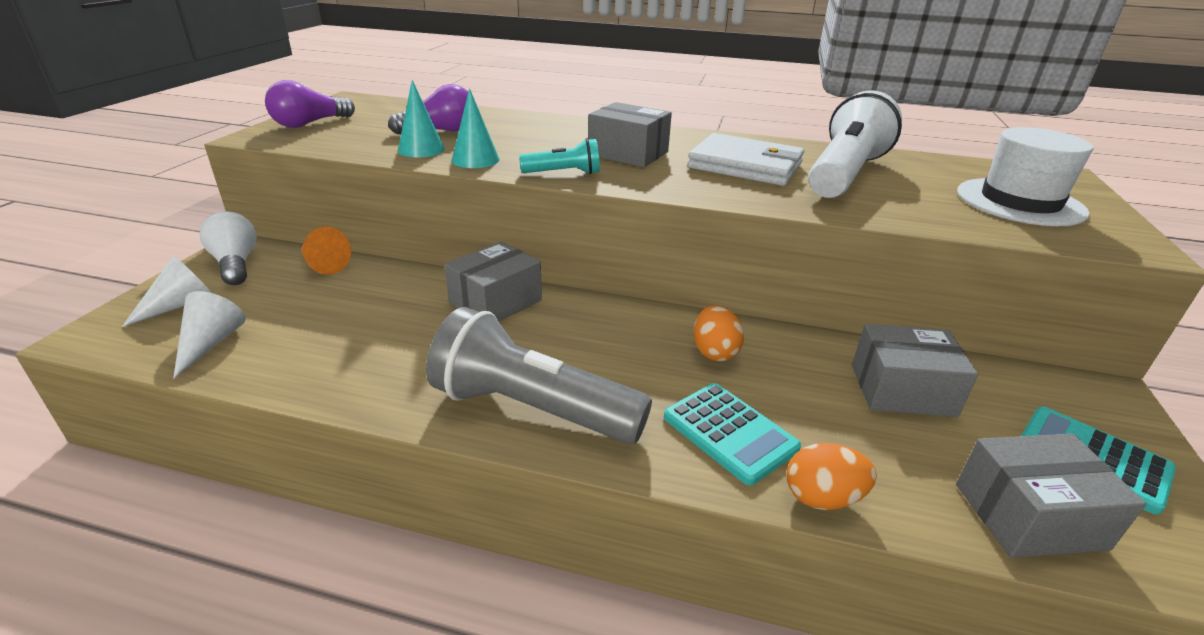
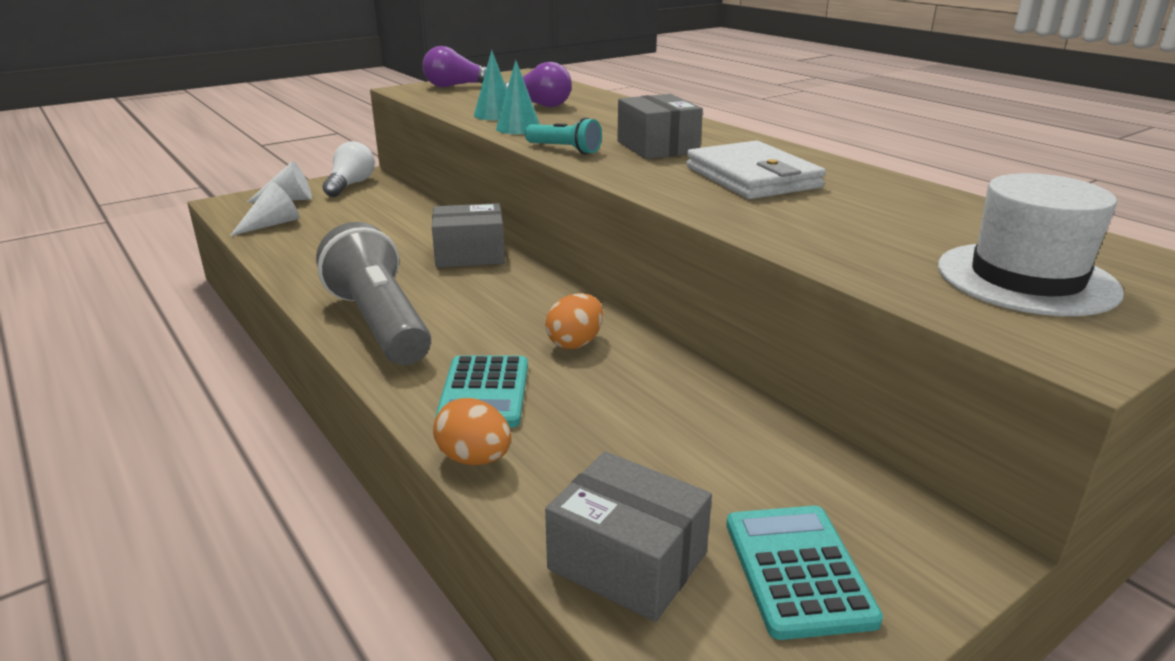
camera: 40 degrees right, 5 degrees down
(323, 264) = (399, 198): orange cone -> none
(845, 174) = (851, 206): white flashlight -> none
(902, 390) = (699, 435): grey box -> none

